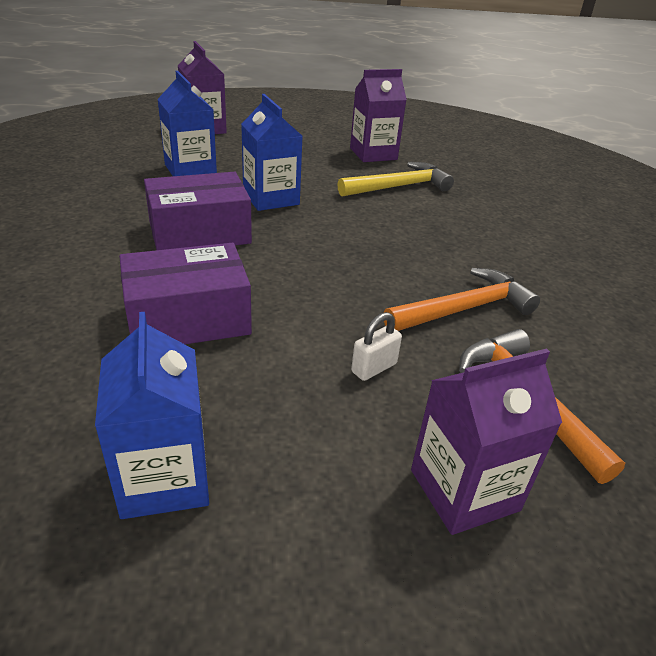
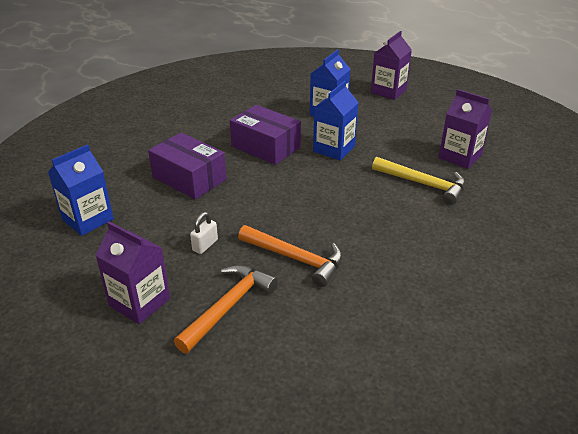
camera: 60 degrees right, 0 degrees up
(374, 368) = (205, 245): white padlock -> white padlock turned 75 degrees counterclockwise

